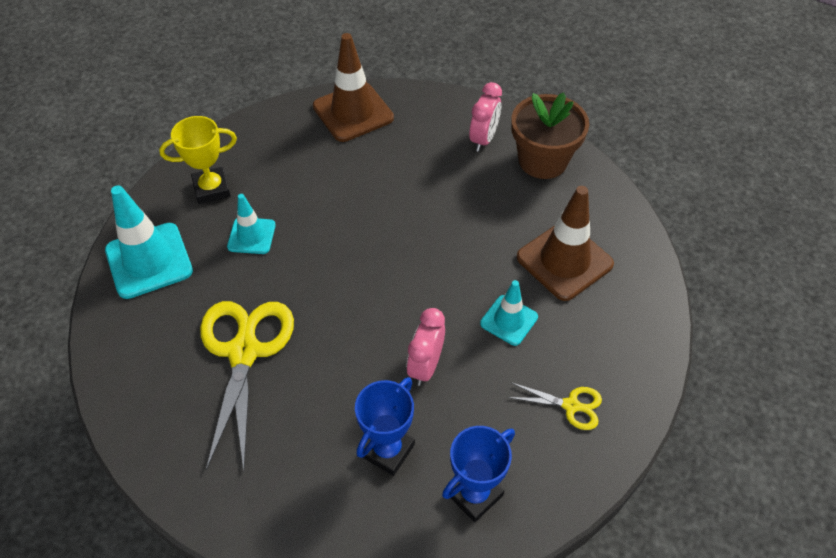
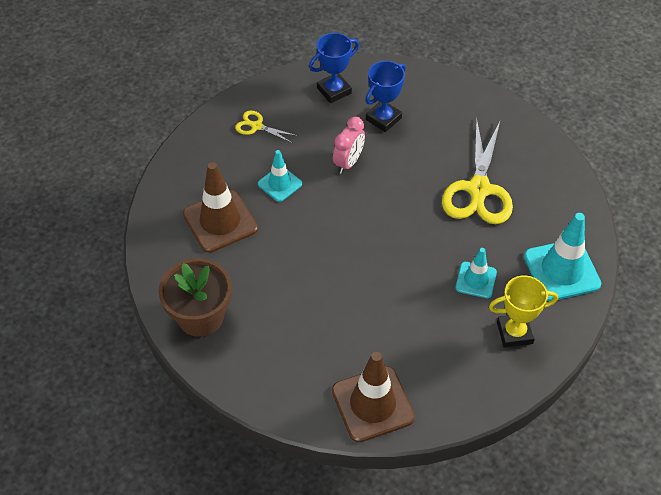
camera: 170 degrees left, 0 degrees up
(483, 139) = (248, 349): pink clock -> none

